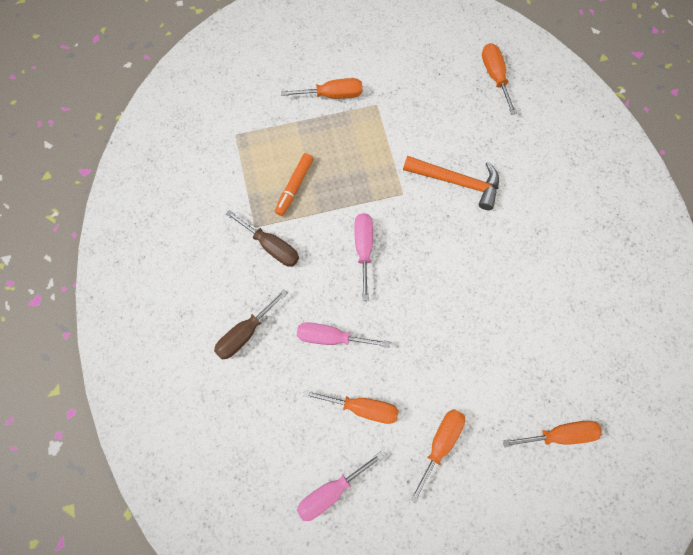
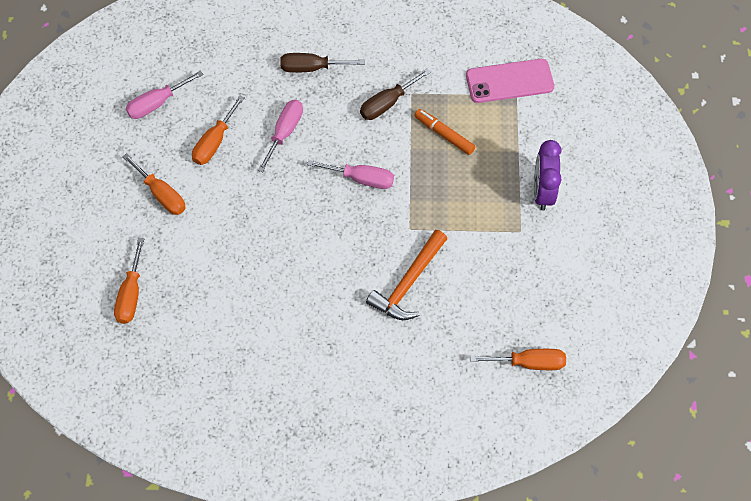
camera: 105 degrees right, 10 degrees down
(220, 143) = (509, 81): none -> pink phone
(245, 333) = (311, 68): brown screwdriver -> brown screwdriver turned 60 degrees counterclockwise
(331, 491) = (157, 103): pink screwdriver -> pink screwdriver turned 105 degrees counterclockwise
(332, 95) = (542, 192): orange screwdriver -> purple clock

